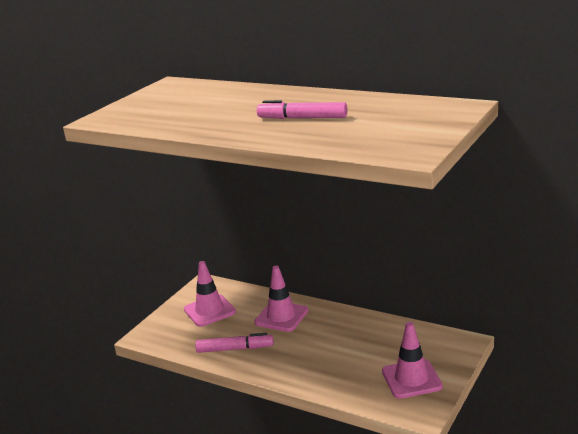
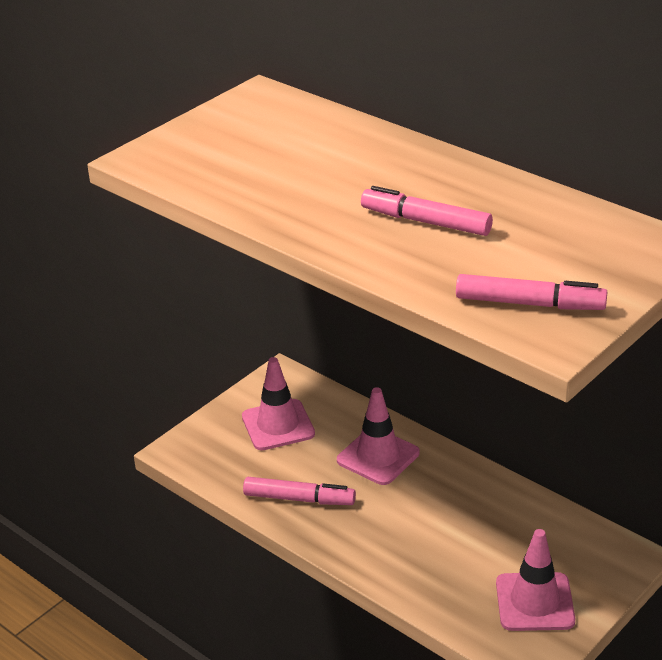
camera: 10 degrees right, 10 degrees up
(388, 142) = (529, 304): none -> pink marker

